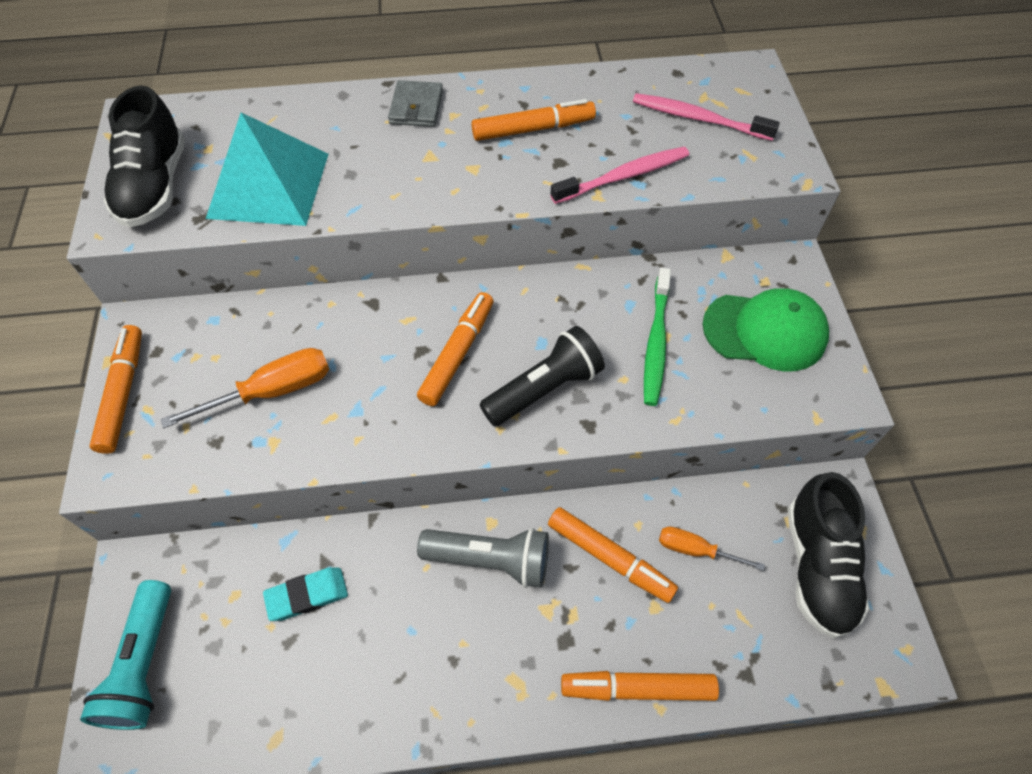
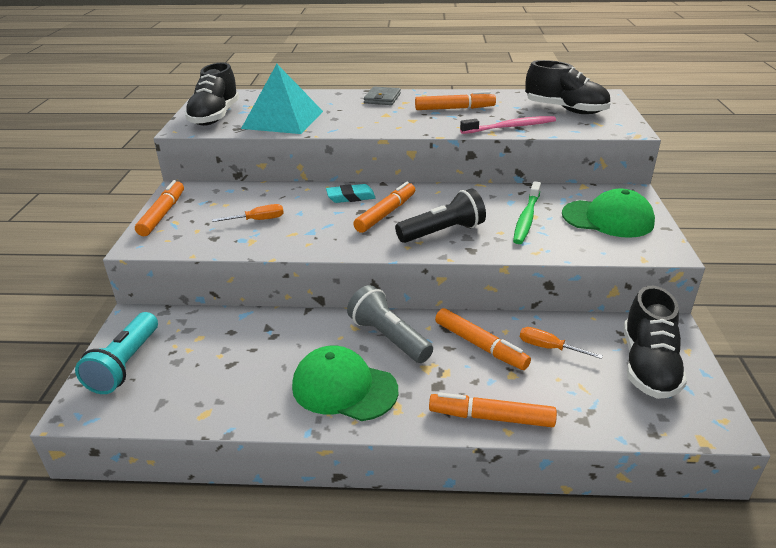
camera: 10 degrees right, 25 degrees down
(273, 391) = (258, 220): orange screwdriver -> orange screwdriver, size x0.63
(307, 595) = (250, 342): turquoise eraser -> turquoise eraser (350, 197)
(448, 664) = (344, 388): none -> green cap
(490, 560) = (388, 338): grey flashlight -> grey flashlight turned 150 degrees counterclockwise
(699, 119) = (565, 110): pink toothbrush -> black shoe

